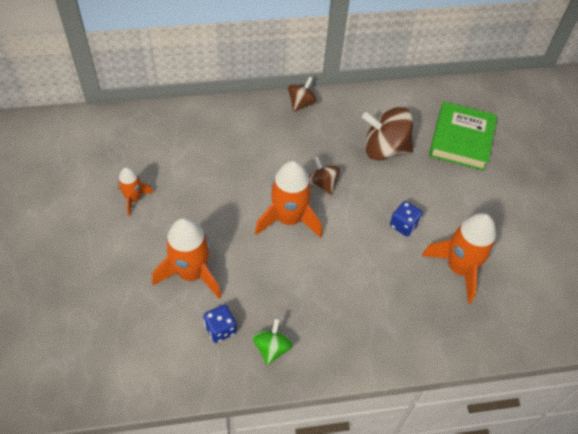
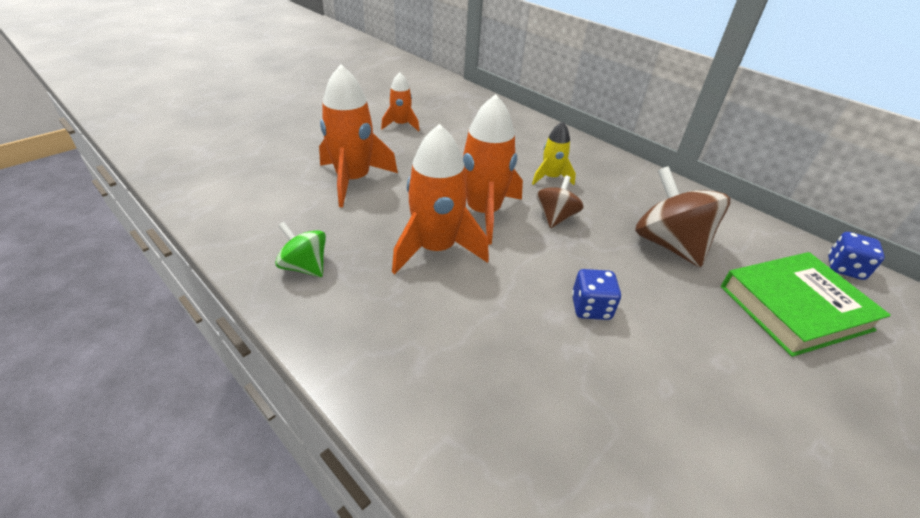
camera: 55 degrees right, 15 degrees down
(220, 329) = (302, 221): blue dice -> blue dice (844, 268)
(272, 348) = (305, 267): green spinning top -> green spinning top turned 120 degrees counterclockwise
(280, 155) = (551, 178): none -> yellow rocket
(301, 103) = (627, 166): brown spinning top -> none
(459, 268) = (598, 404): orange rocket -> orange rocket (436, 249)

